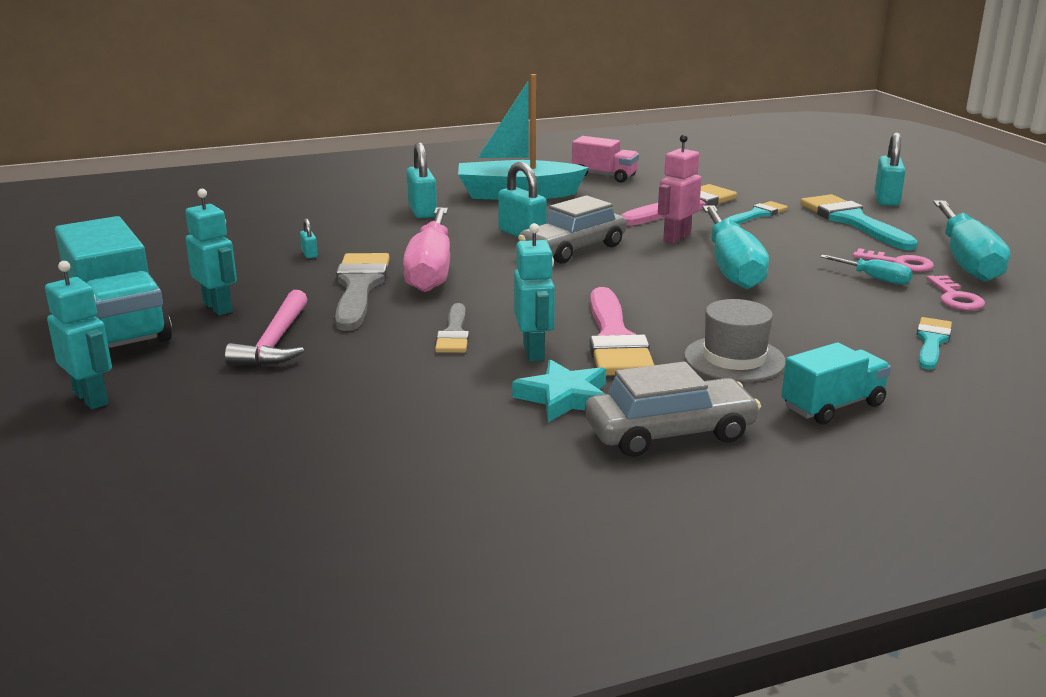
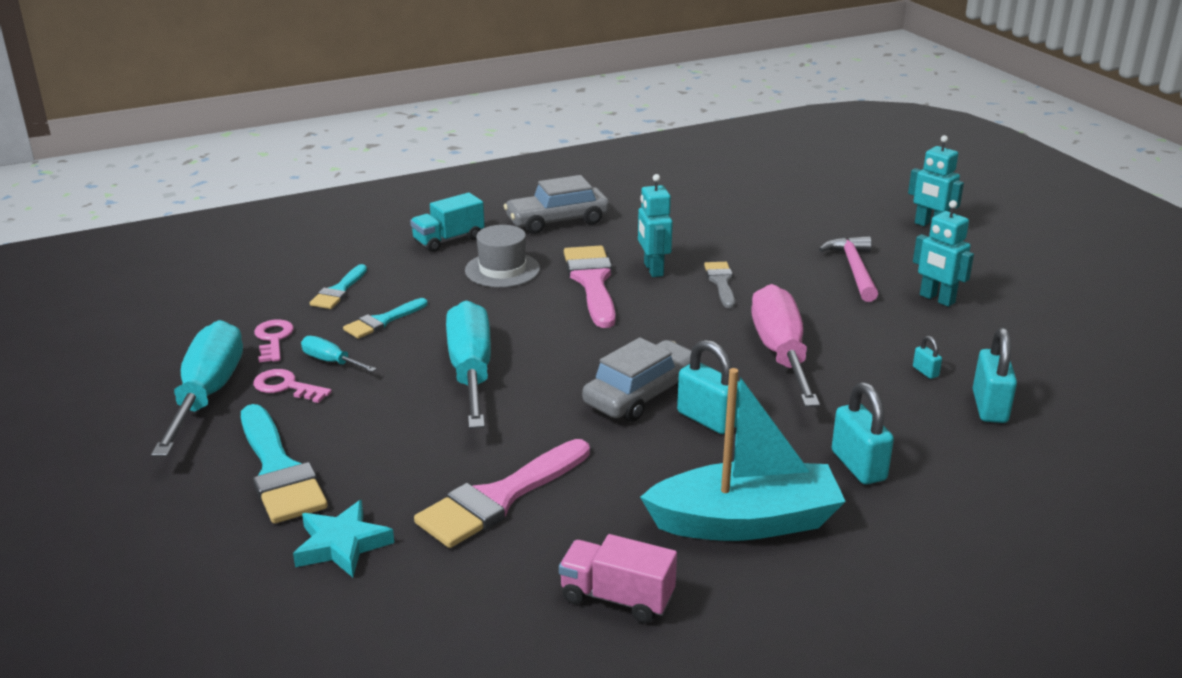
camera: 175 degrees right, 5 degrees up
(118, 326) = (993, 277): turquoise truck -> none
(359, 287) = (834, 327): grey brush -> none
(564, 398) = (624, 238): turquoise star -> turquoise star (342, 545)
(676, 238) = (521, 421): pink robot -> none
(757, 214) = (400, 481): turquoise brush -> turquoise brush (382, 321)
(886, 199) = (182, 537): turquoise padlock -> turquoise padlock (989, 407)

